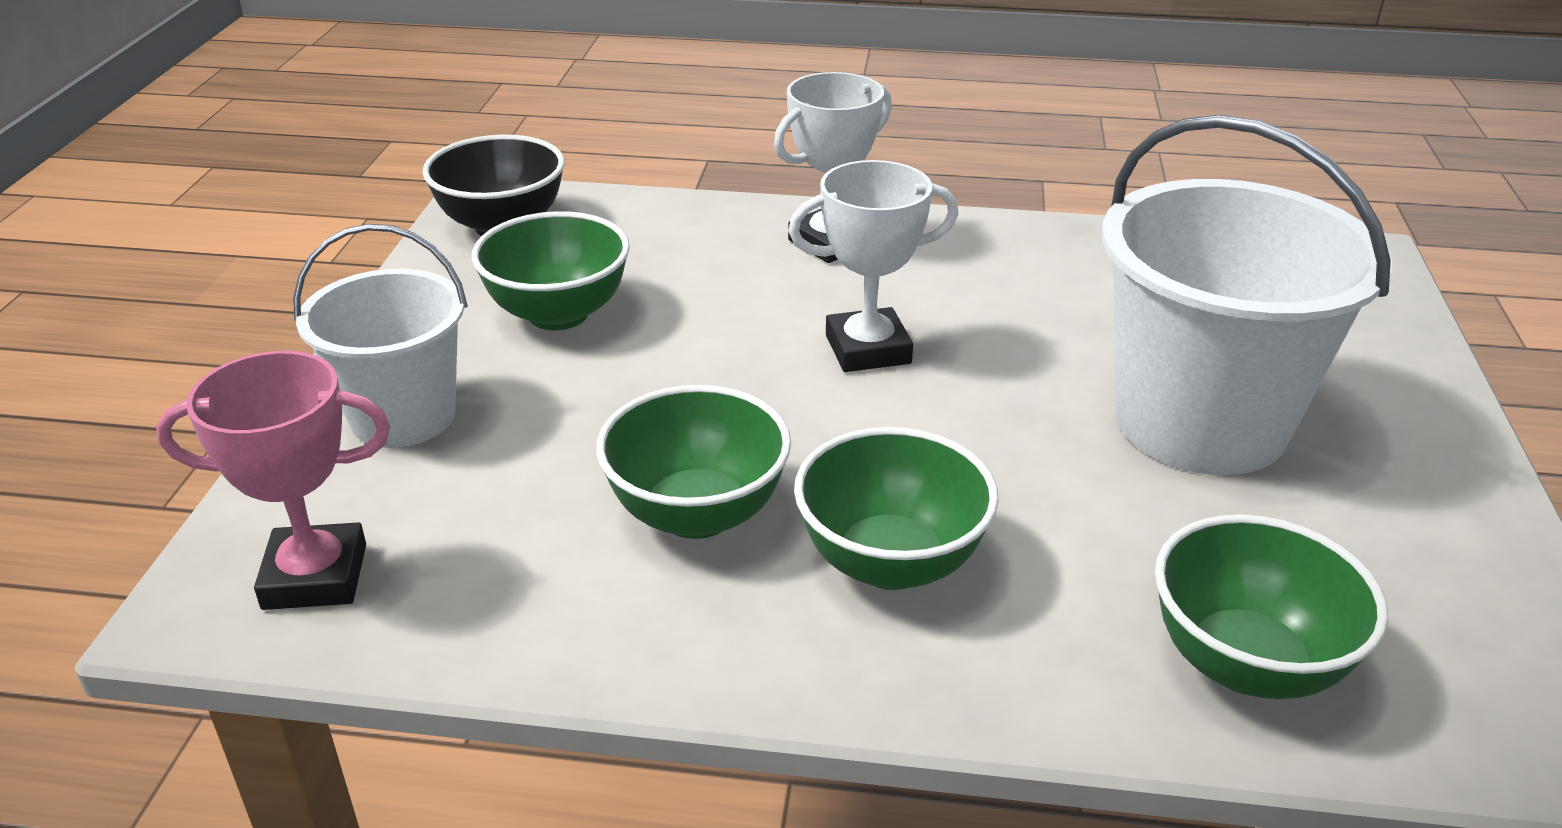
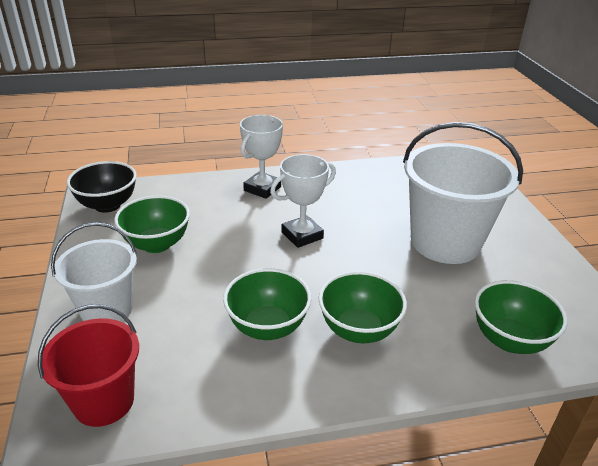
camera: 20 degrees left, 0 degrees up
(315, 576) = (104, 401): pink trophy -> red bucket

